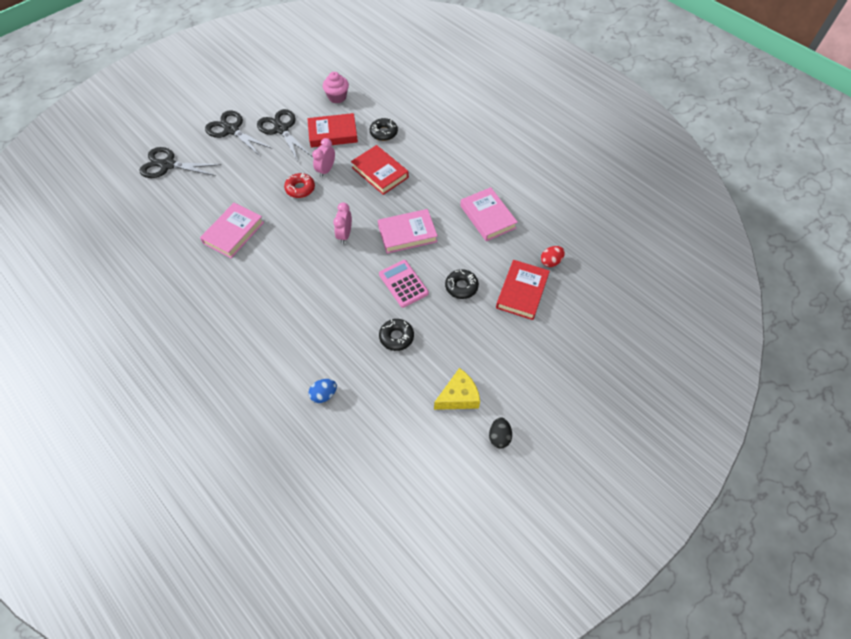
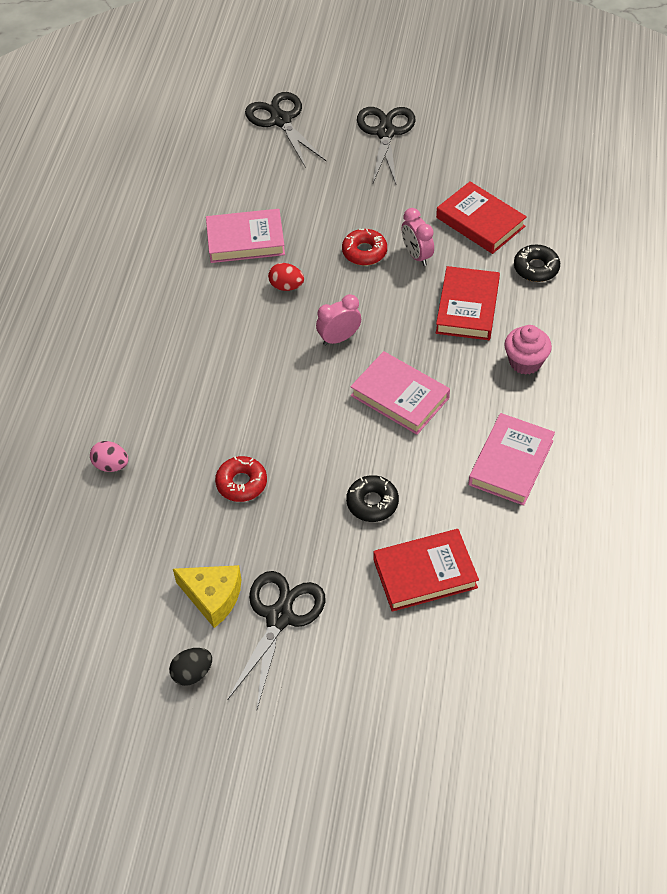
camera: 55 degrees right, 5 degrees down
(281, 129) = (434, 173): black scissors -> black scissors (279, 617)
(324, 394) = (111, 465): blue egg -> pink egg
(326, 170) = (417, 255): pink clock -> pink clock turned 105 degrees counterclockwise
(337, 97) = (544, 185): pink cupcake -> pink cupcake (525, 362)
(396, 337) = (241, 483): black donut -> red donut
(403, 284) = (322, 441): pink calculator -> none
(550, 262) = (505, 578): red egg -> red egg (286, 286)

